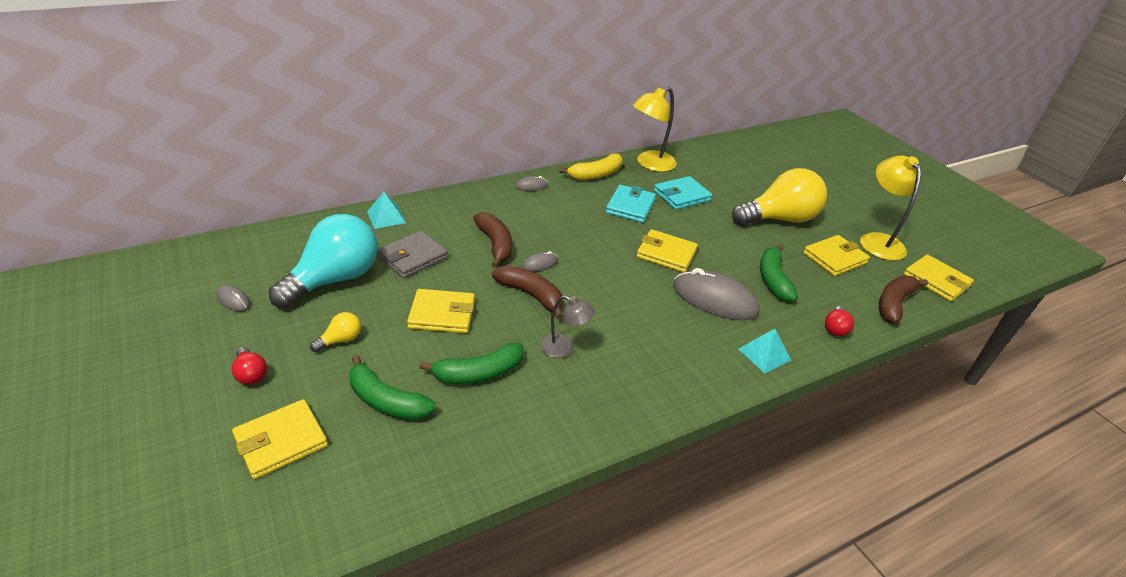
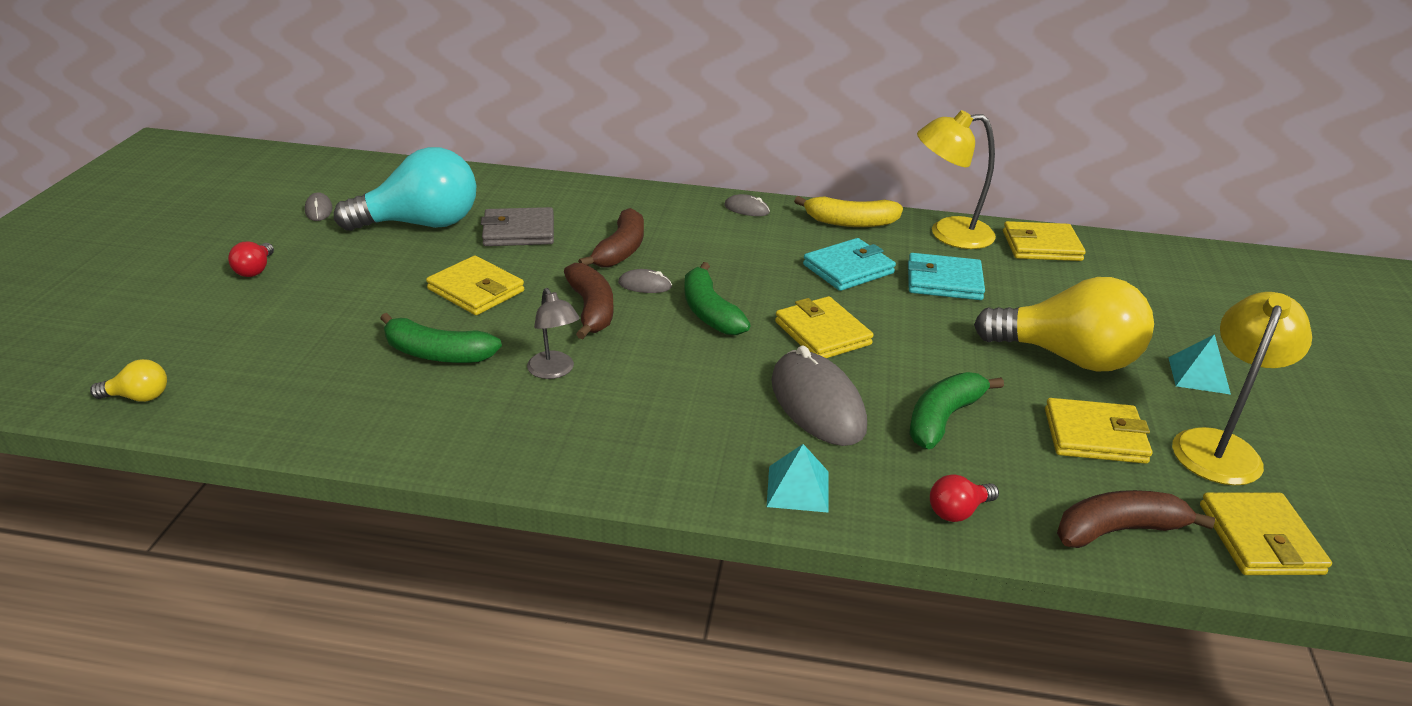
camera: 40 degrees right, 5 degrees down
(281, 441) = (208, 328): yellow wallet -> yellow wallet (1041, 246)
(340, 340) = (357, 274): yellow light bulb -> yellow light bulb (138, 397)
(386, 217) = (543, 188): turquoise pyramid -> turquoise pyramid (1198, 375)
(386, 401) = (326, 338): green banana -> green banana (709, 312)

